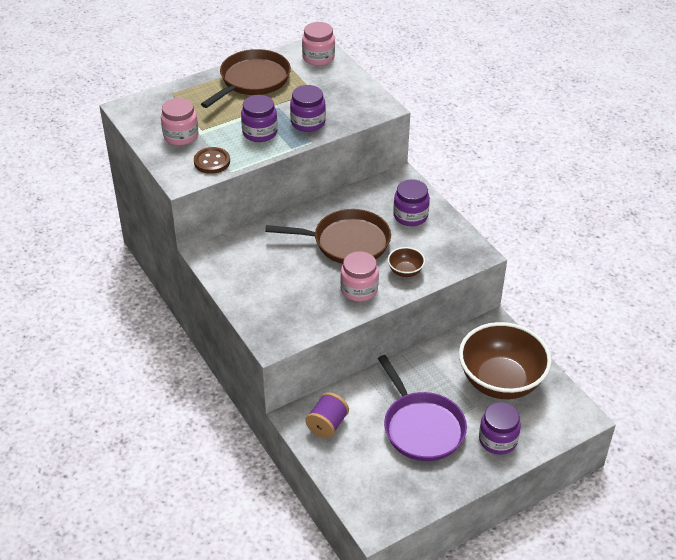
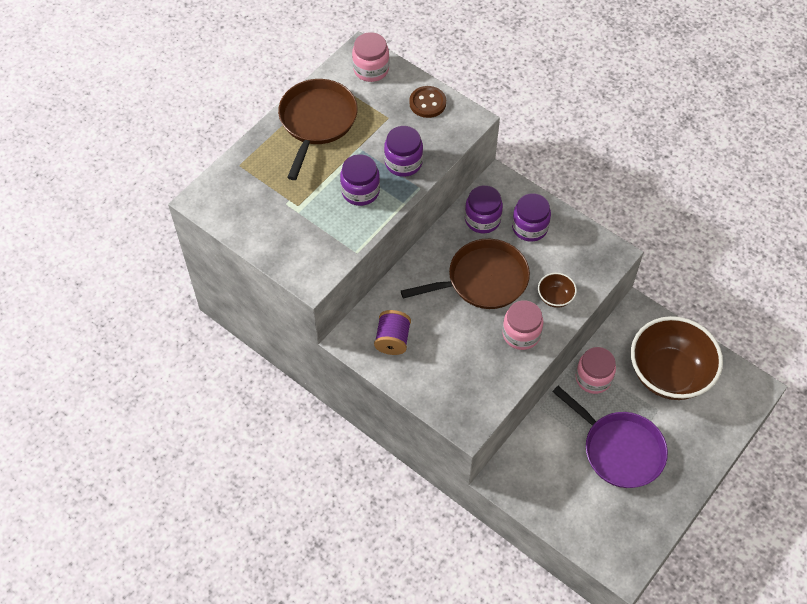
camera: 20 degrees left, 15 degrees up
(181, 136) = (280, 220): pink jar -> pink jar (593, 378)
(212, 162) = (330, 245): brown button -> brown button (427, 103)
(327, 425) = (532, 478): purple spool -> purple spool (392, 340)
(497, 440) = (693, 439): purple jar -> purple jar (482, 219)

